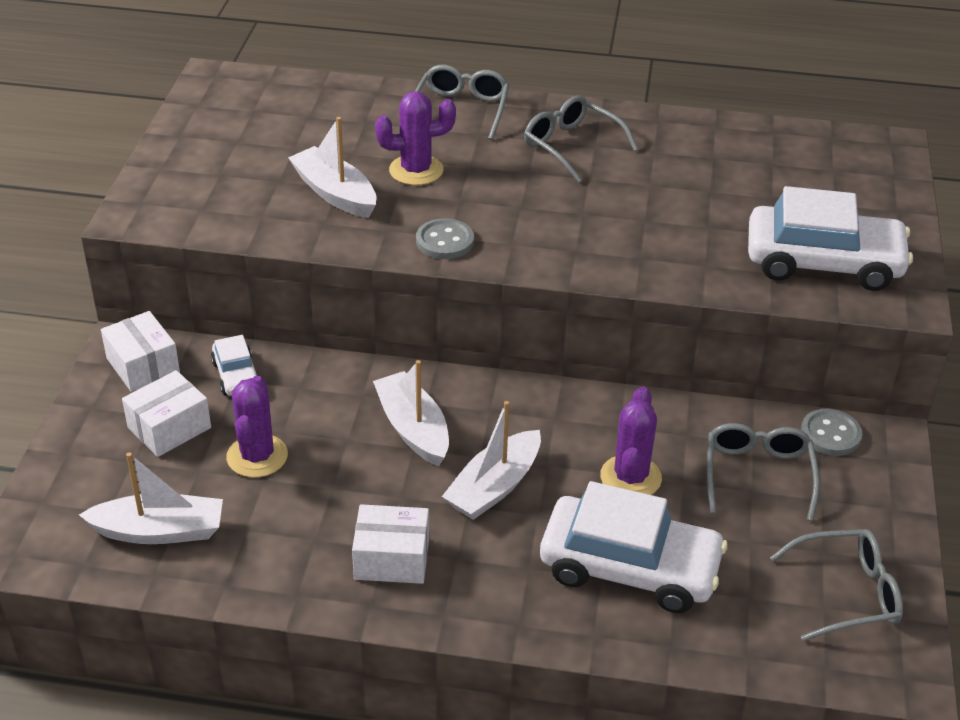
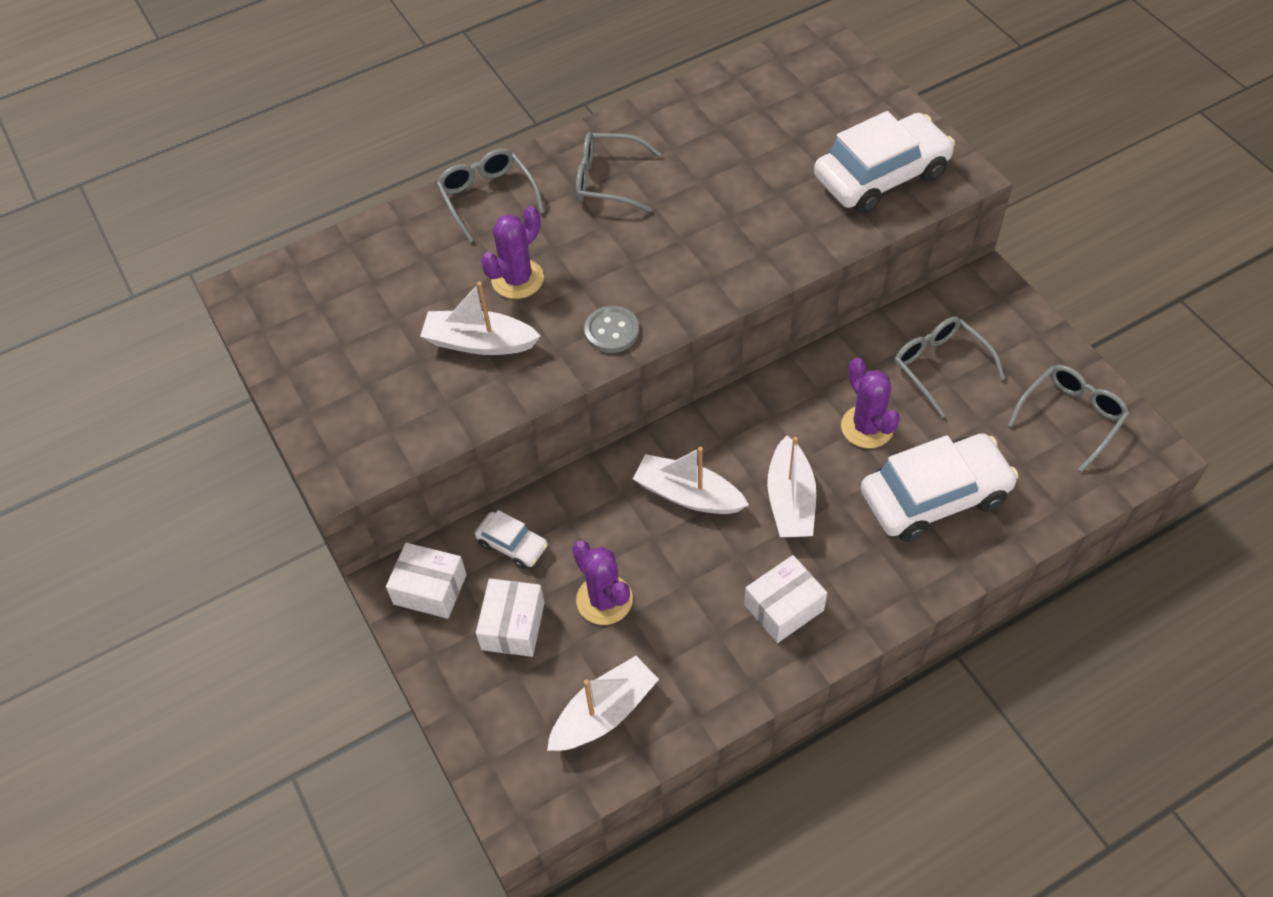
camera: 35 degrees left, 15 degrees up
(830, 434) = (951, 302): grey button -> none

